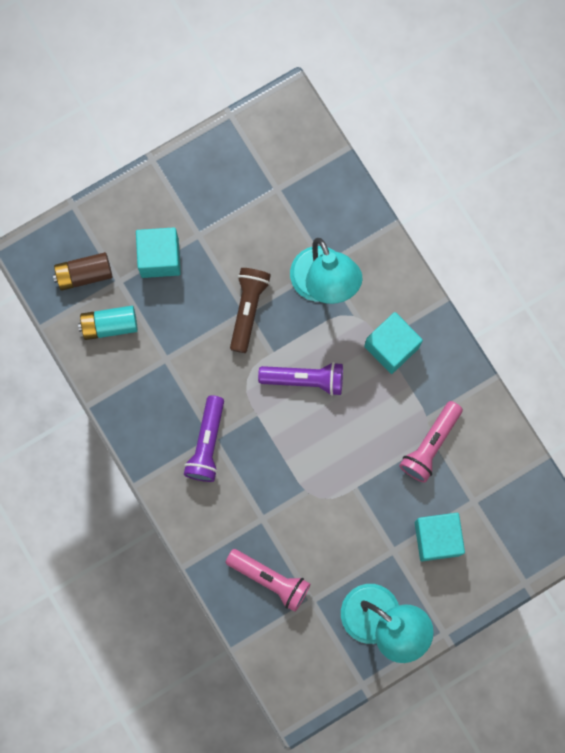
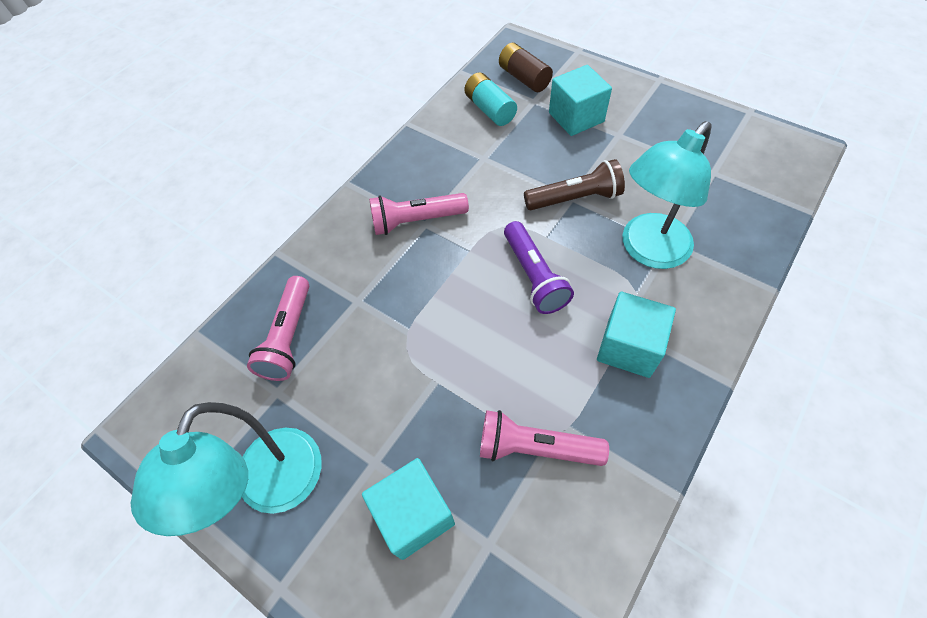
camera: 70 degrees right, 20 degrees down
(207, 444) = (416, 221): purple flashlight -> pink flashlight

